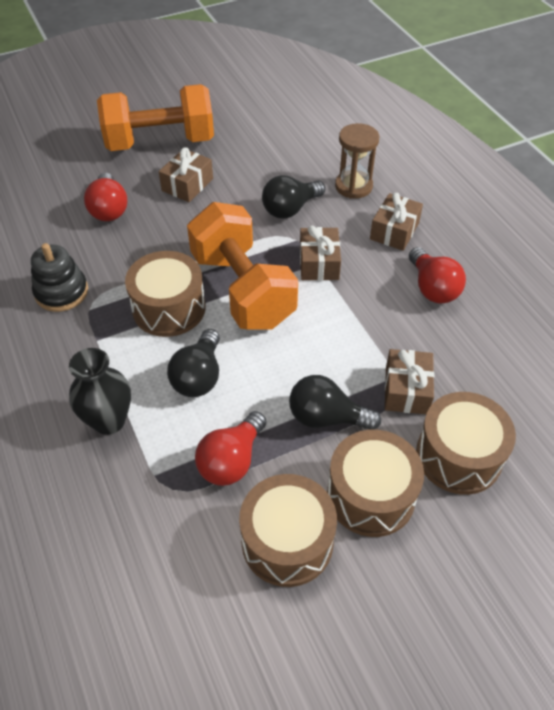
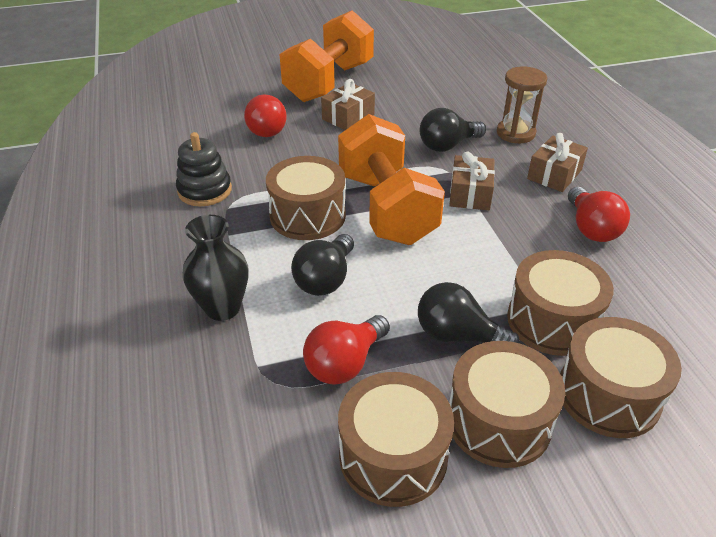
camera: 10 degrees right, 10 degrees down
(160, 142) = (329, 82): orange dumbbell -> orange dumbbell turned 60 degrees counterclockwise
(406, 390) = (552, 320): brown gift -> brown drum

